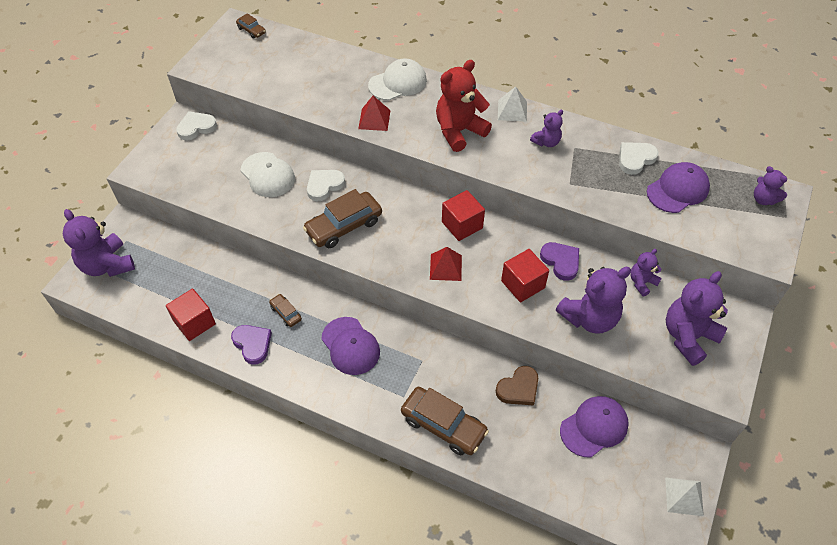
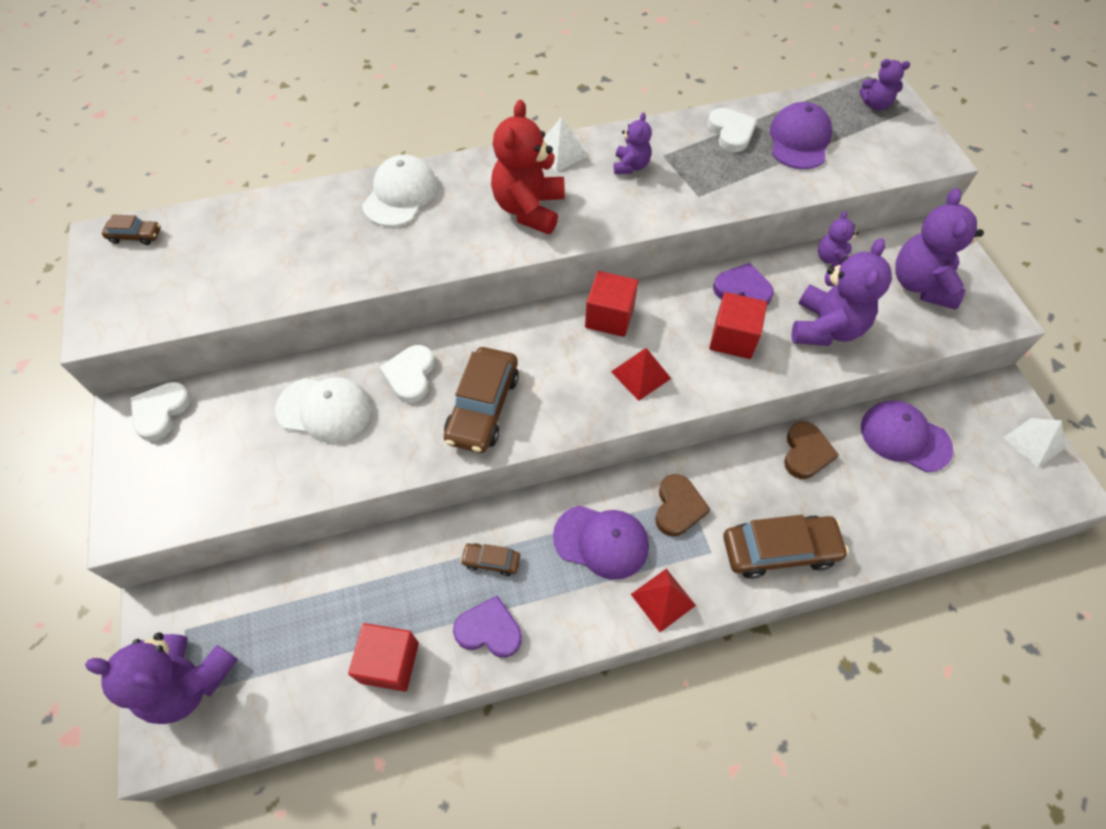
camera: 40 degrees left, 5 degrees up
(374, 119) = (417, 253): red pyramid -> red pyramid (663, 599)
(410, 360) = (678, 507): none -> brown heart
(594, 427) = (905, 437): purple cap -> purple cap turned 75 degrees counterclockwise
(635, 159) = (731, 132): white heart -> white heart turned 150 degrees clockwise

